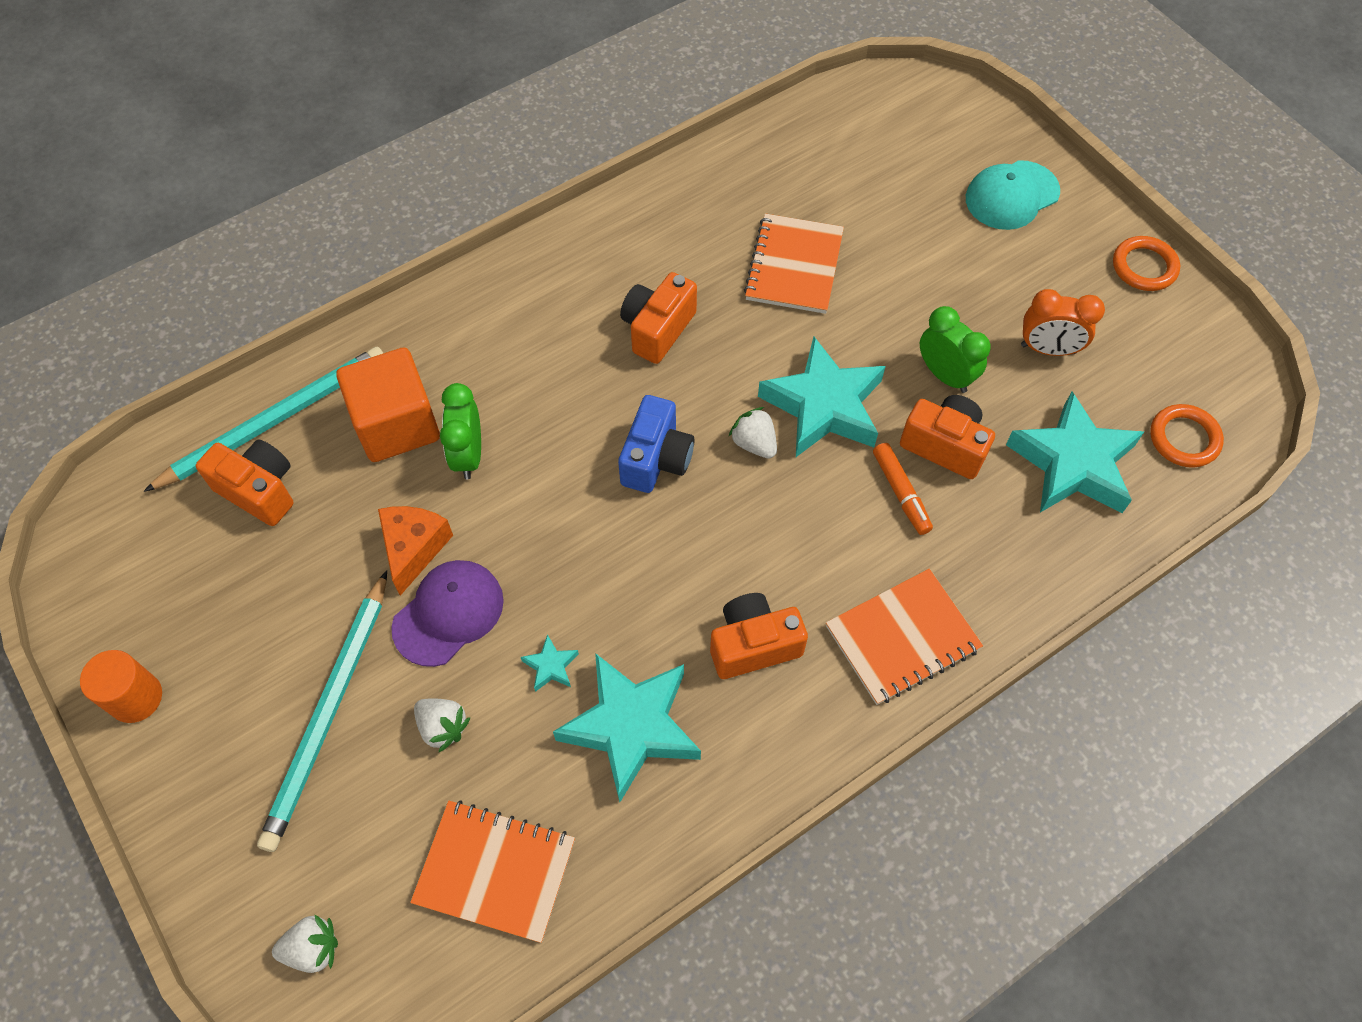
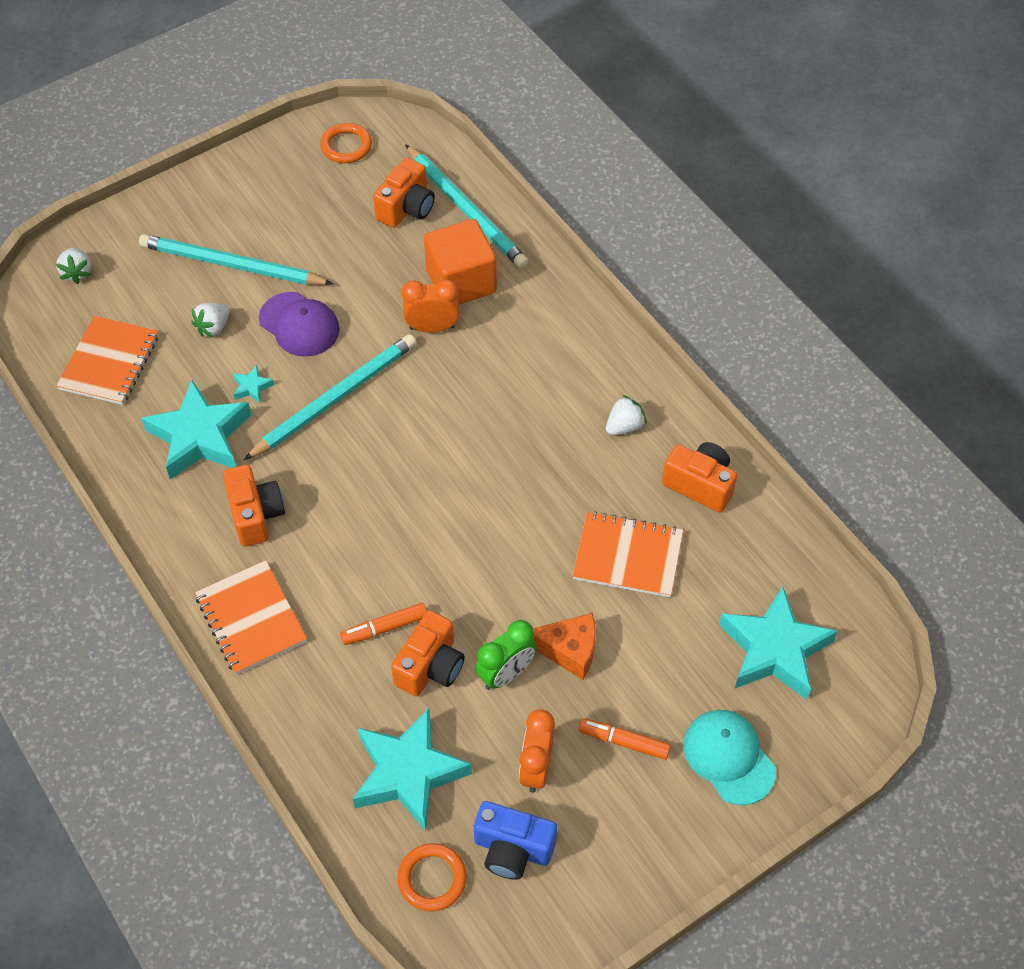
camera: 90 degrees right, 5 degrees down
(136, 698) = (254, 165): orange cylinder -> none
(414, 548) = (353, 301): orange cheese -> orange cheese (569, 650)
(468, 455) = (432, 328): green clock -> orange clock
(574, 562) = (335, 398): none -> turquoise pencil
(656, 459) = (424, 450): blue camera -> blue camera (512, 849)
(657, 329) = (554, 450): orange camera -> orange camera (700, 485)
(754, 443) = (437, 520): white strawberry -> white strawberry (624, 426)
(824, 406) = (474, 573): turquoise star -> turquoise star (774, 650)
(1008, 276) = (624, 741): none -> orange marker
(1144, 267) = (641, 876): orange ring -> orange ring (346, 146)

